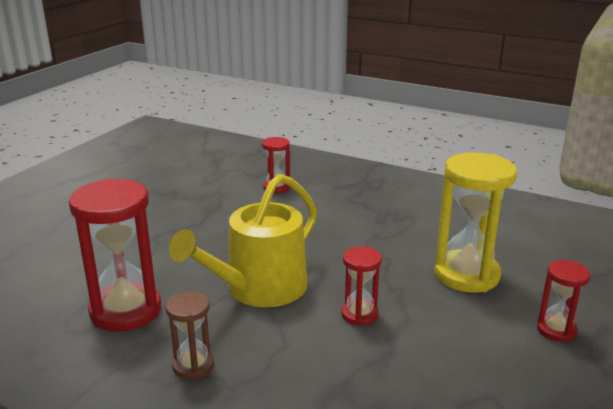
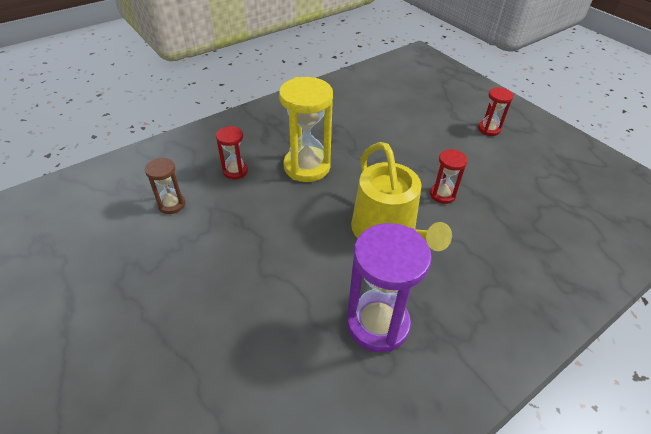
camera: 65 degrees left, 20 degrees up
(125, 311) = (377, 324): red hourglass -> purple hourglass
(193, 366) = (468, 297): brown hourglass -> brown hourglass (171, 204)
(466, 275) = (421, 134): yellow hourglass -> yellow hourglass (307, 167)

